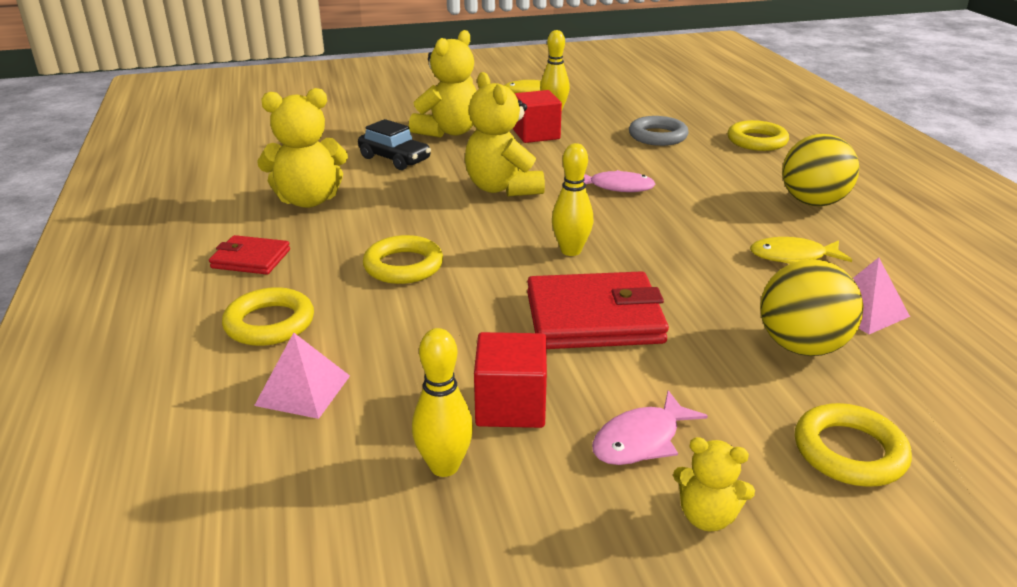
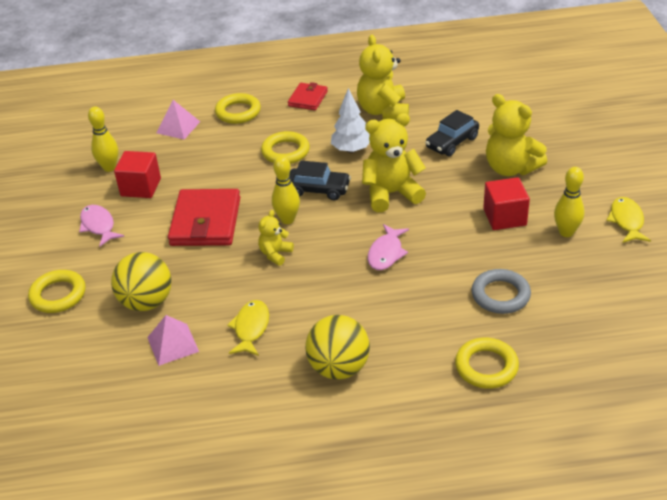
camera: 100 degrees right, 10 degrees up
(404, 217) = (351, 150): none -> white tree
(500, 234) = (318, 190): none -> black car
(707, 516) = (44, 238): yellow teddy bear -> yellow teddy bear (275, 254)

